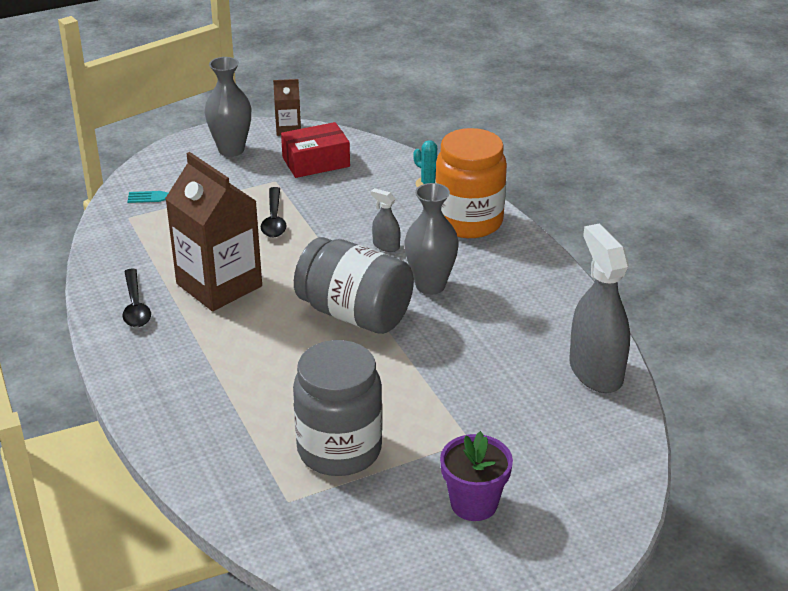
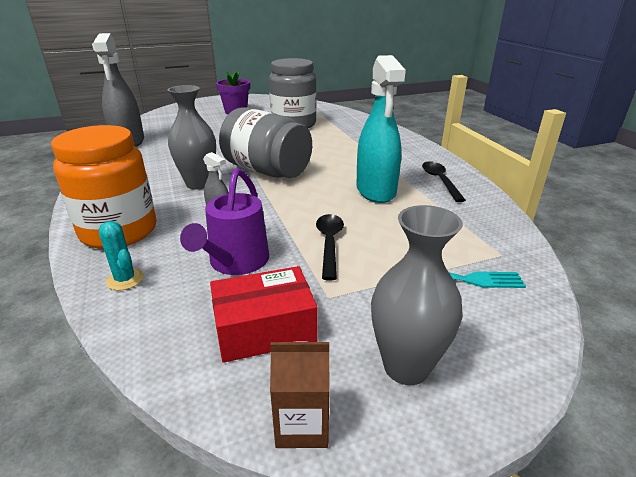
camera: 175 degrees left, 5 degrees down
(219, 285) = (376, 191): brown carton -> turquoise spray bottle
(350, 200) = (236, 262): none -> purple watering can

